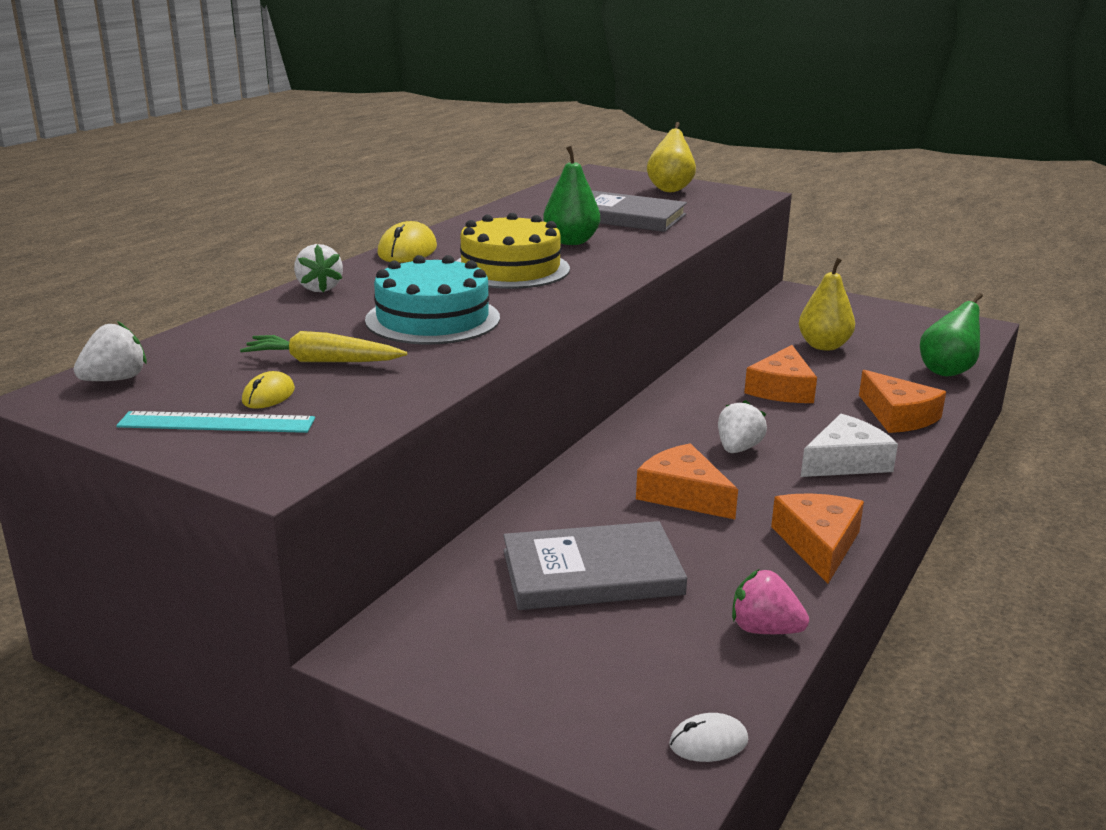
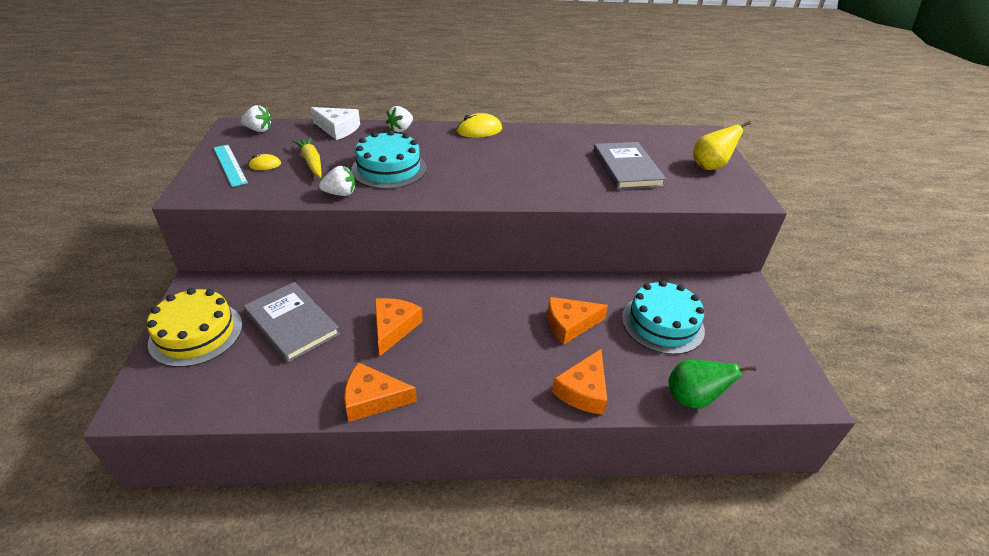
camera: 55 degrees right, 15 degrees up
(510, 269) = (485, 164): yellow cake -> yellow cake (196, 333)
(571, 241) = (554, 167): green pear -> none
(708, 742) = (160, 412): white mouse -> none
(738, 449) = (467, 331): white strawberry -> white strawberry (340, 193)
(764, 629) = (268, 402): pink strawberry -> none
(818, 544) = (373, 399): orange cheese -> orange cheese turned 150 degrees counterclockwise
(824, 346) = (662, 323): yellow pear -> turquoise cake
(846, 462) = (489, 382): white cheese -> white cheese (338, 129)

